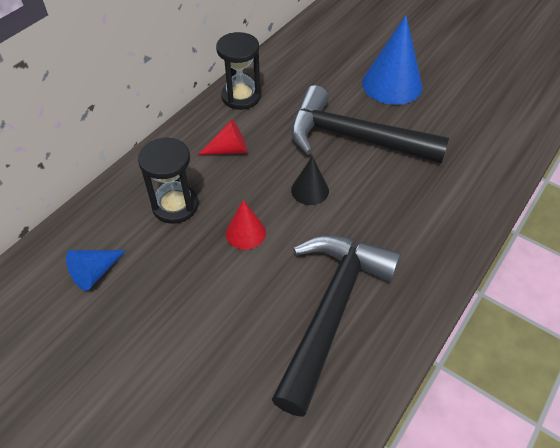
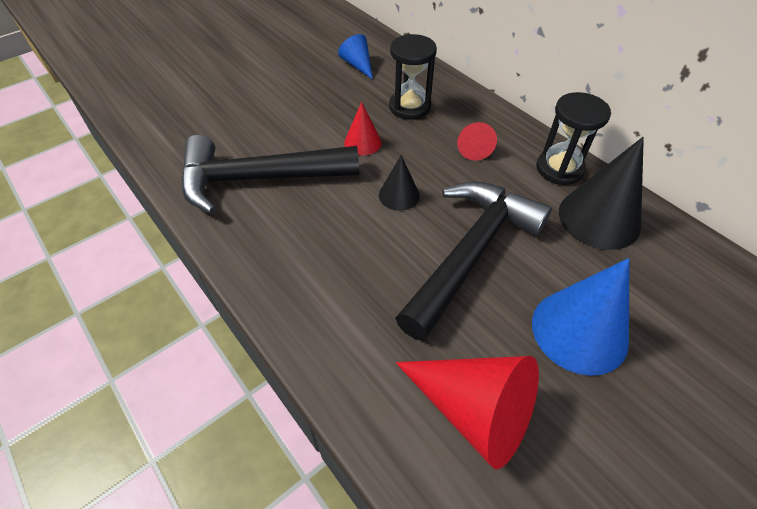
camera: 105 degrees right, 0 degrees up
(289, 76) = (599, 218): none -> black cone
(331, 310) = (257, 179): black hammer -> black hammer turned 135 degrees clockwise
(472, 124) = (473, 410): none -> red cone

